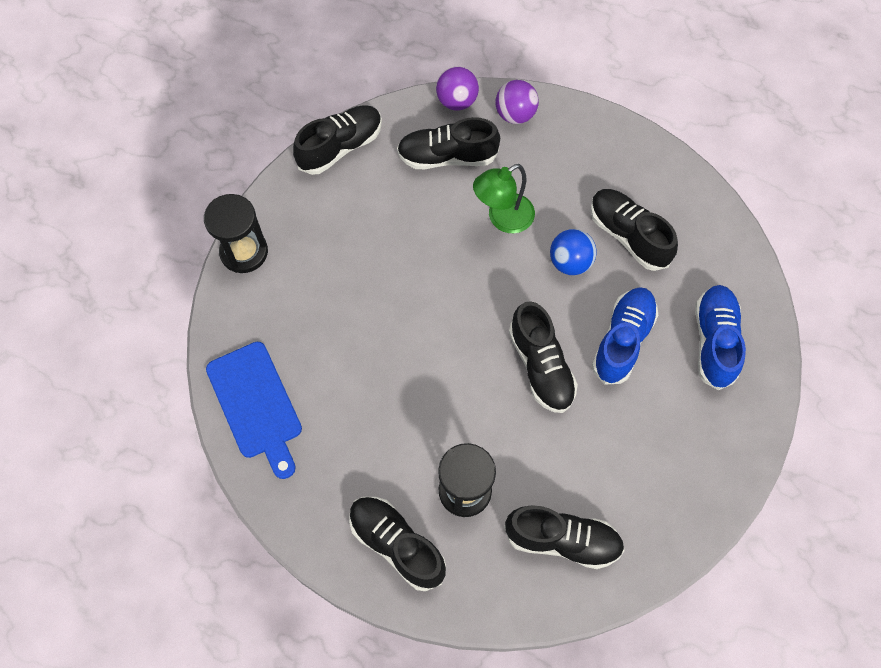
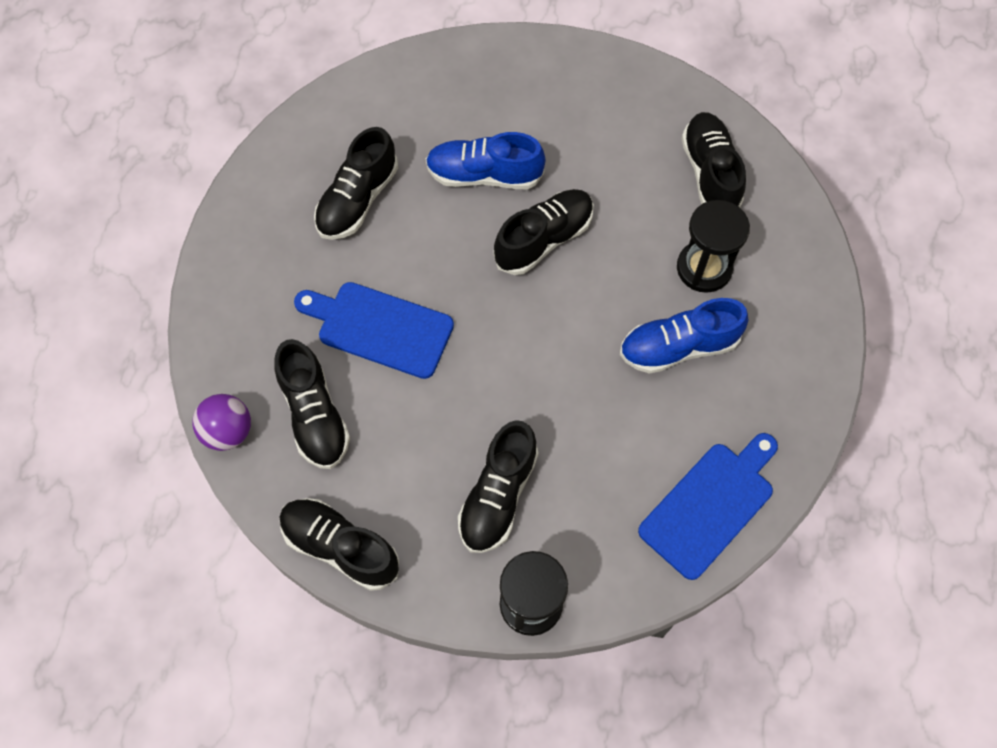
camera: 110 degrees left, 0 degrees up
(397, 545) = (785, 310): black shoe -> black shoe (498, 495)
(503, 219) = (380, 328): green lamp -> blue cutting board
(515, 114) = (229, 358): purple ball -> none
(570, 262) = (411, 246): blue ball -> none
(714, 341) = (453, 98): blue shoe -> blue shoe (678, 347)

